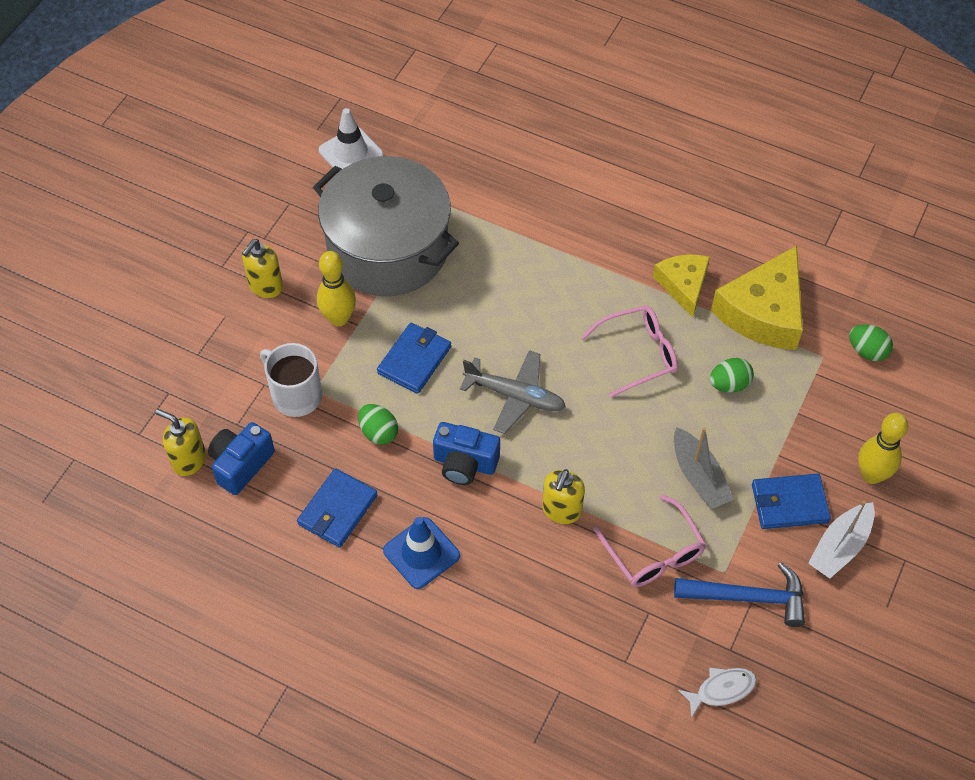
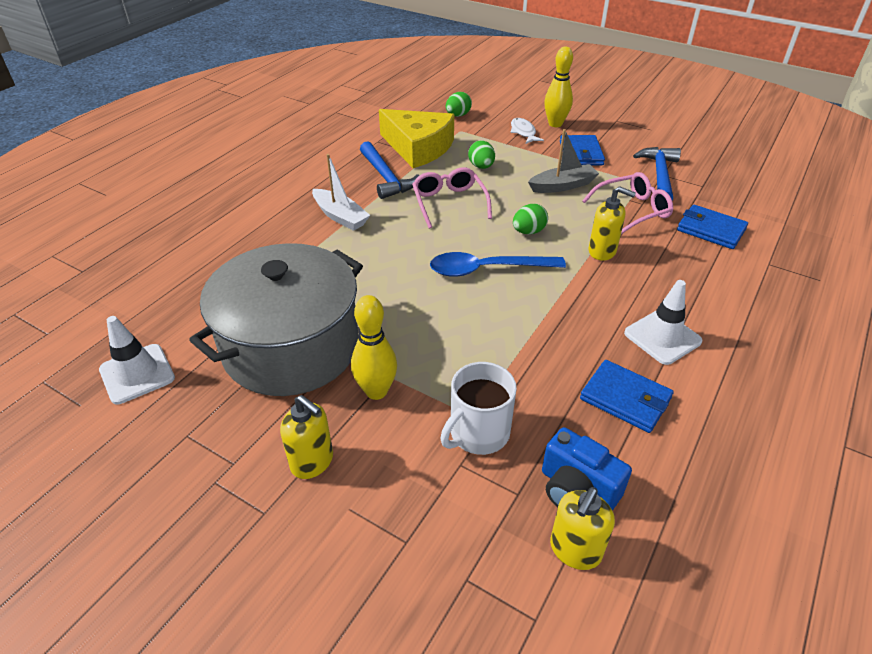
camera: 85 degrees left, 15 degrees down
(378, 432) = (528, 363): green egg -> green egg (528, 231)
(414, 360) = (440, 332): blue wallet -> blue wallet (711, 229)
(421, 553) = (662, 337): blue traffic cone -> white traffic cone
(465, 463) = (560, 304): blue camera -> none
(515, 396) = (487, 269): grey plane -> blue spoon
(683, 285) = (386, 177): yellow cheese -> blue hammer
(721, 690) = (735, 192): white fish -> white fish (523, 132)
(840, 546) = (611, 139): white boat -> white boat (340, 216)

